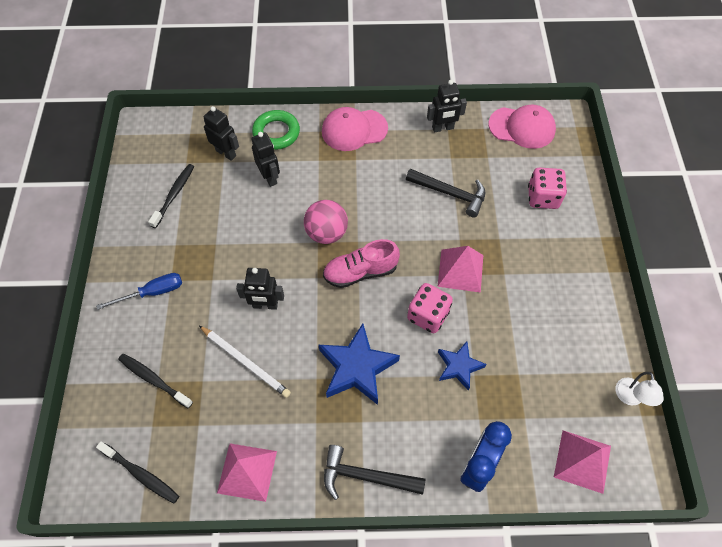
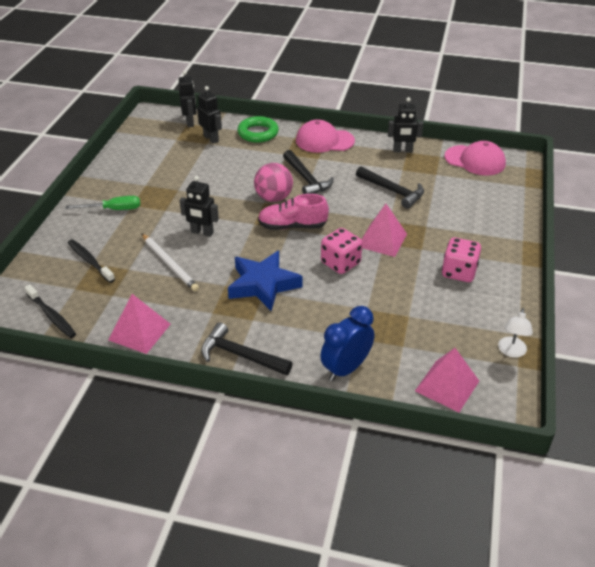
camera: 15 degrees right, 20 degrees down
(152, 293) = (113, 209): blue screwdriver -> green screwdriver
(174, 195) = (158, 156): black toothbrush -> none
(269, 177) = (240, 158): black robot -> black robot (190, 122)
(353, 195) = (306, 179): none -> black hammer
(459, 366) = (355, 301): blue star -> none
(542, 197) = (477, 206): pink dice -> pink dice (459, 272)

